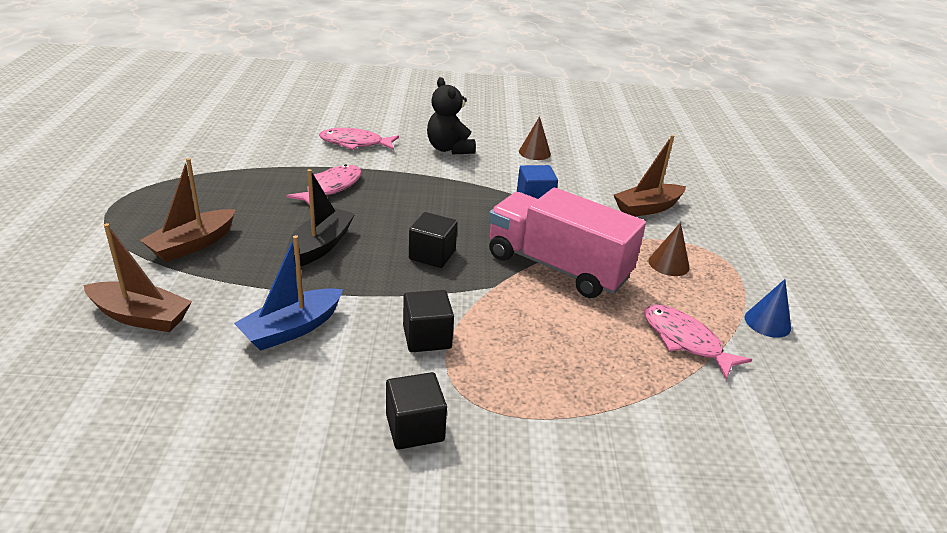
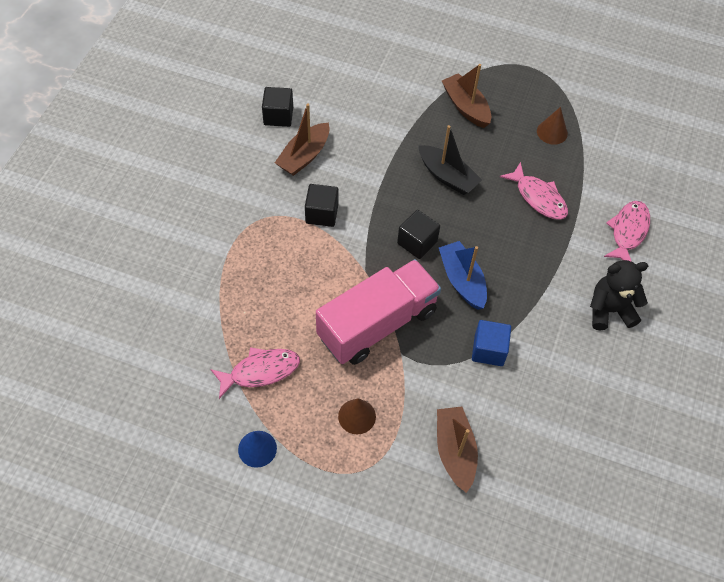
camera: 110 degrees right, 25 degrees up
(140, 317) = (389, 81): brown boat -> brown boat (304, 156)
(291, 329) = (354, 147): blue boat -> blue boat (462, 280)
(415, 428) = (248, 188): black cube -> black cube (278, 116)
(534, 152) = (594, 392): brown cone -> brown cone (552, 132)

